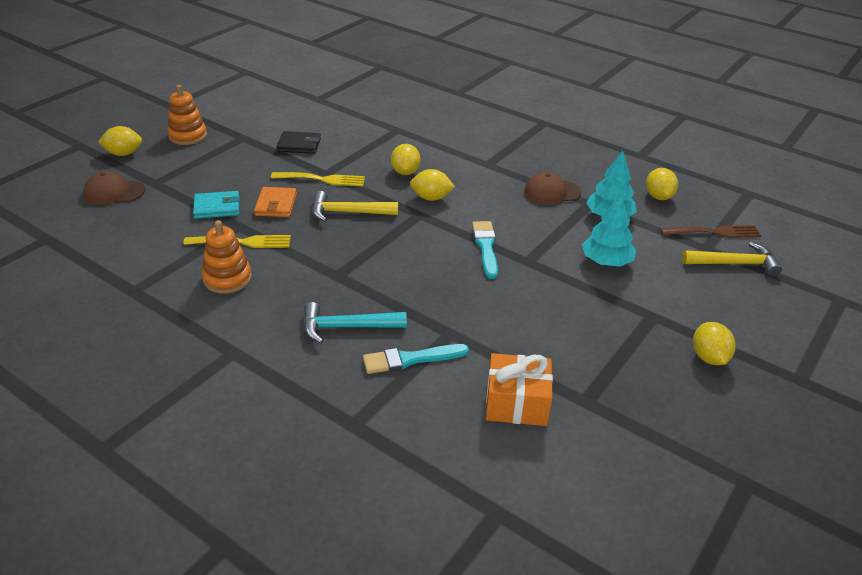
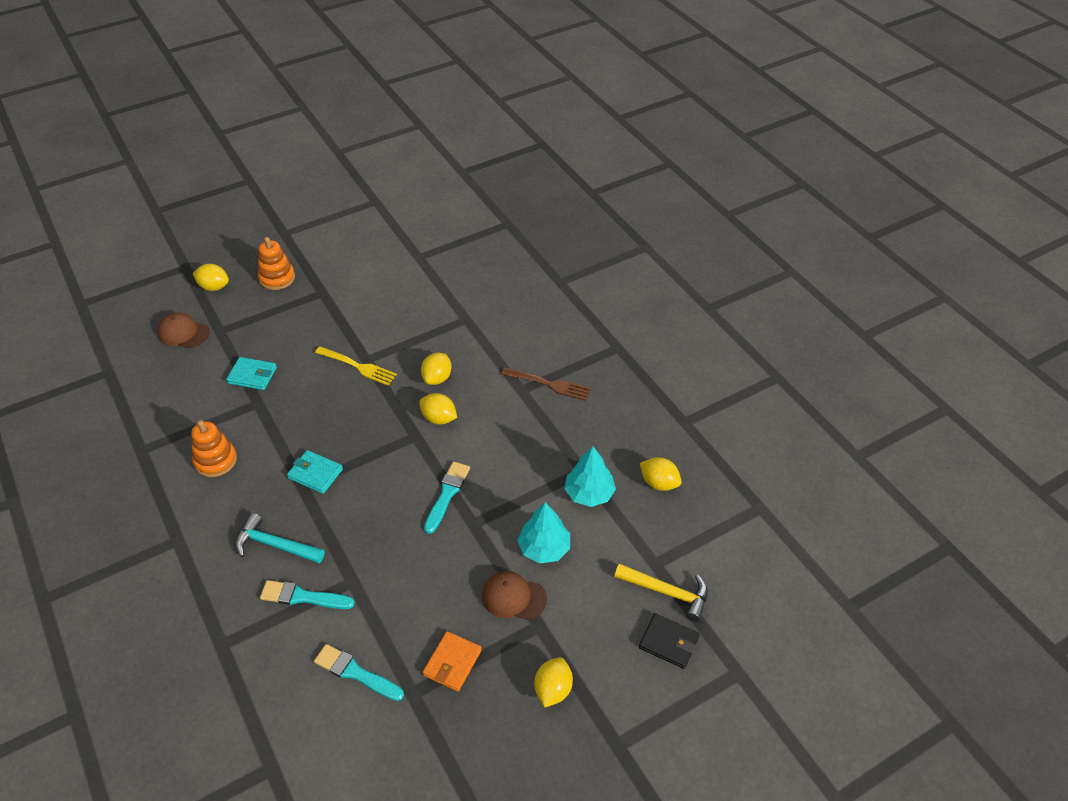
camera: 25 degrees right, 10 degrees up
(242, 242) = (250, 423): yellow fork -> none
(276, 205) = (301, 387): orange wallet -> orange wallet (452, 663)
(299, 145) = (364, 316): black wallet -> black wallet (669, 642)
(344, 263) = (315, 474): none -> turquoise wallet
(348, 212) = (355, 415): yellow hammer -> none
(516, 403) = (355, 673): orange gift -> turquoise brush
(552, 192) = (556, 445): brown cap -> brown cap (513, 597)
(658, 196) = (659, 483): yellow lemon -> yellow lemon turned 75 degrees counterclockwise
(714, 232) = (679, 547): brown fork -> brown fork (549, 384)

